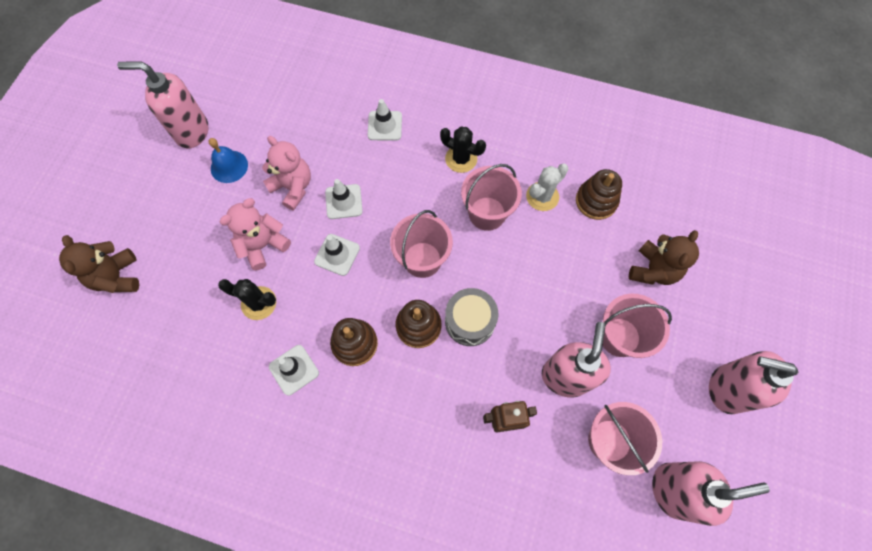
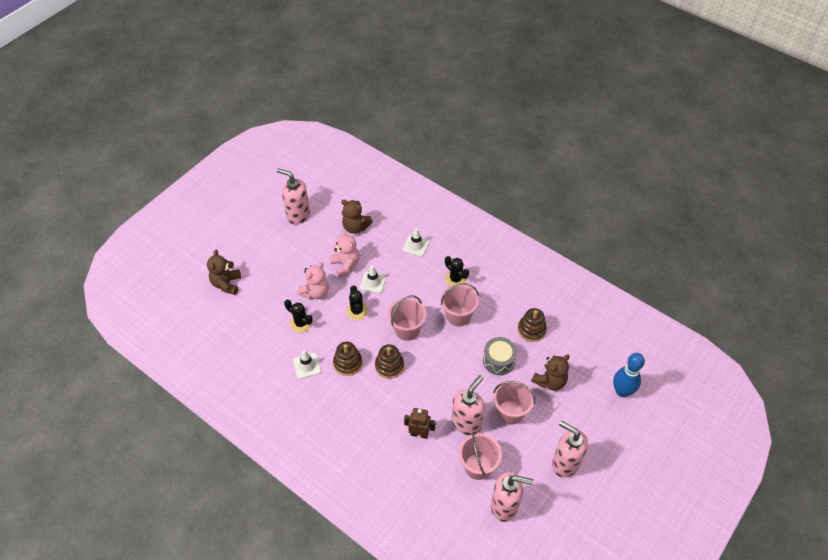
camera: 20 degrees right, 15 degrees down
(229, 166) = (312, 241): blue bell -> none
(263, 245) = (315, 292): pink teddy bear -> pink teddy bear turned 150 degrees clockwise
(286, 124) = (355, 227): none -> brown teddy bear
(337, 254) = (357, 311): white traffic cone -> black cactus
(470, 321) = (421, 373): grey drum -> grey drum (498, 361)
(542, 196) = (498, 316): white cactus -> none
(753, 251) = (622, 391): none -> blue bowling pin

